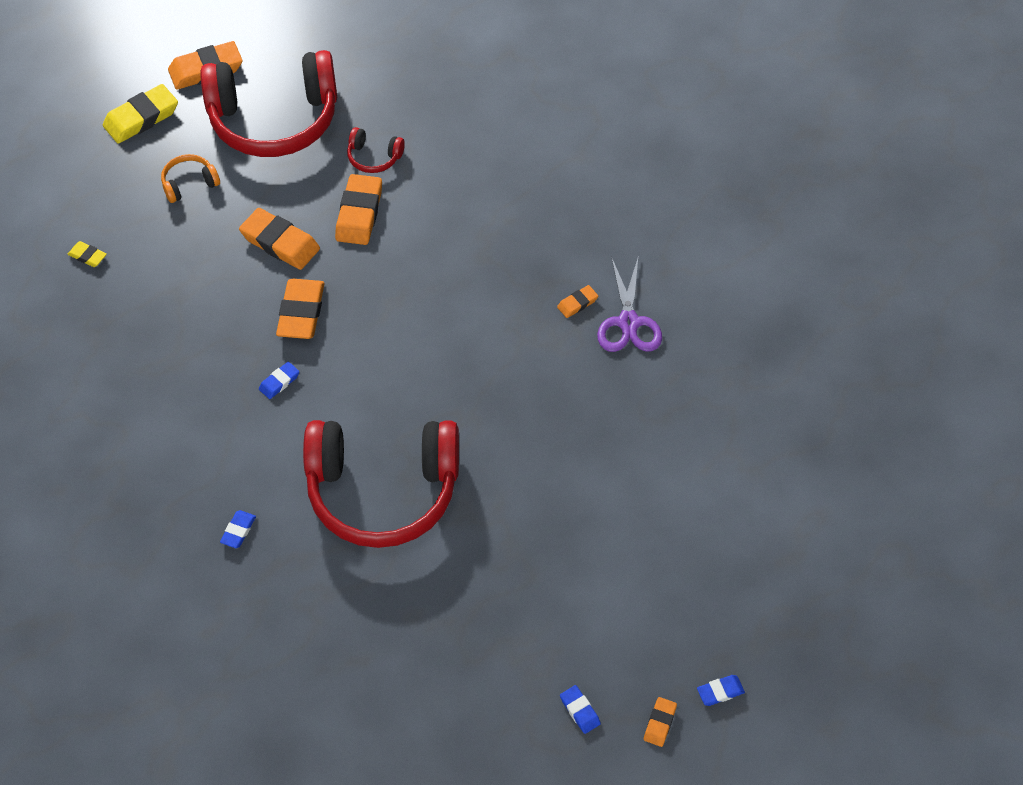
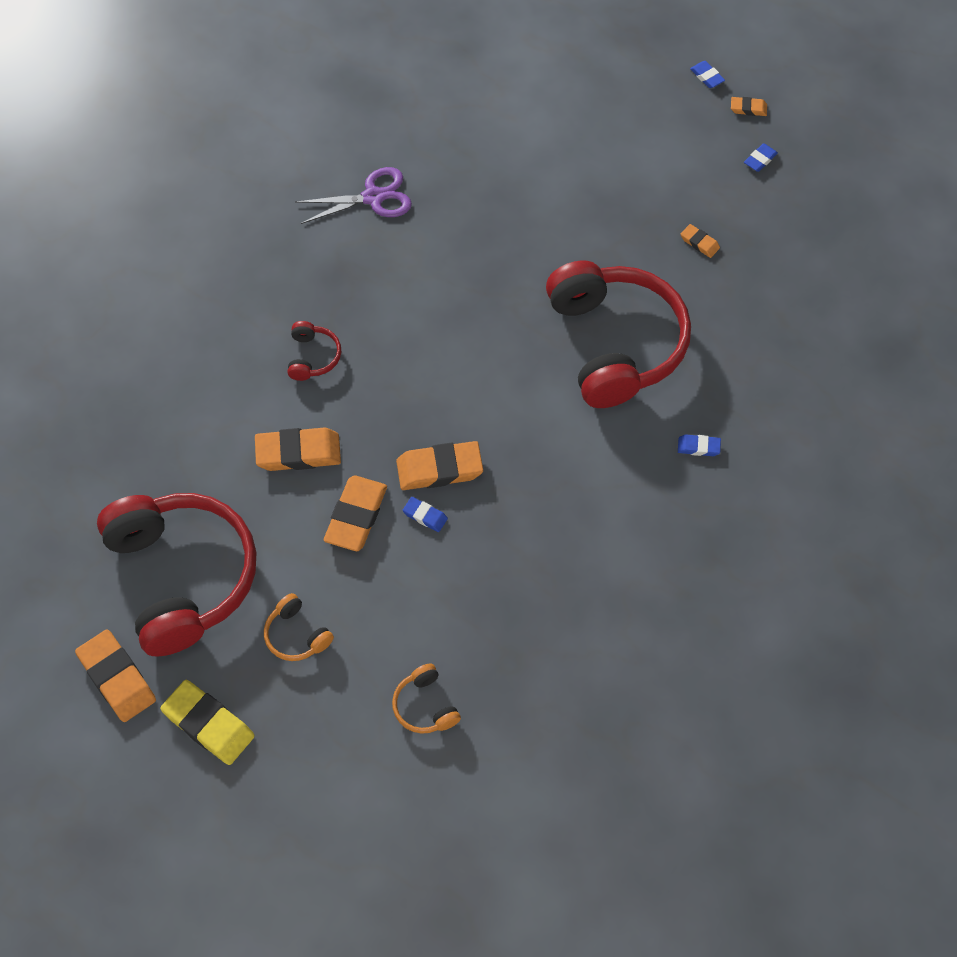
camera: 105 degrees left, 5 degrees up
(87, 256) = (425, 706): yellow eraser -> orange headphones
(279, 382) = (528, 463): blue eraser -> blue eraser (425, 516)
(374, 157) = (217, 460): red headphones -> red headphones (313, 357)
(577, 303) = (362, 240): orange eraser -> orange eraser (699, 243)

